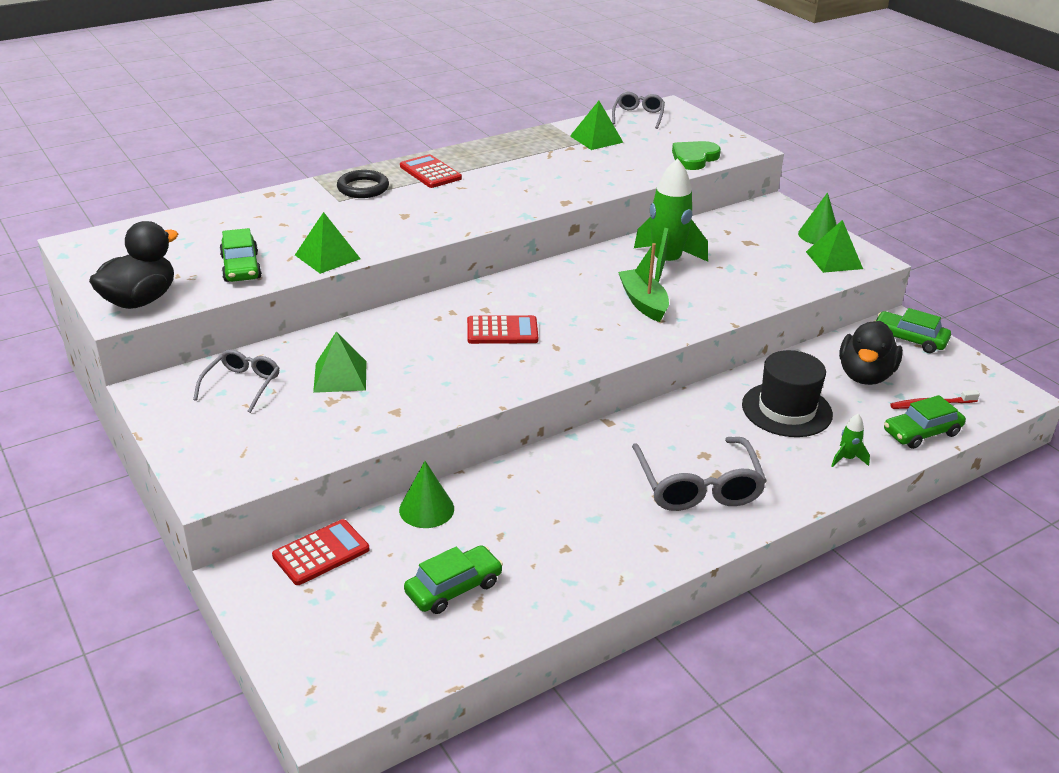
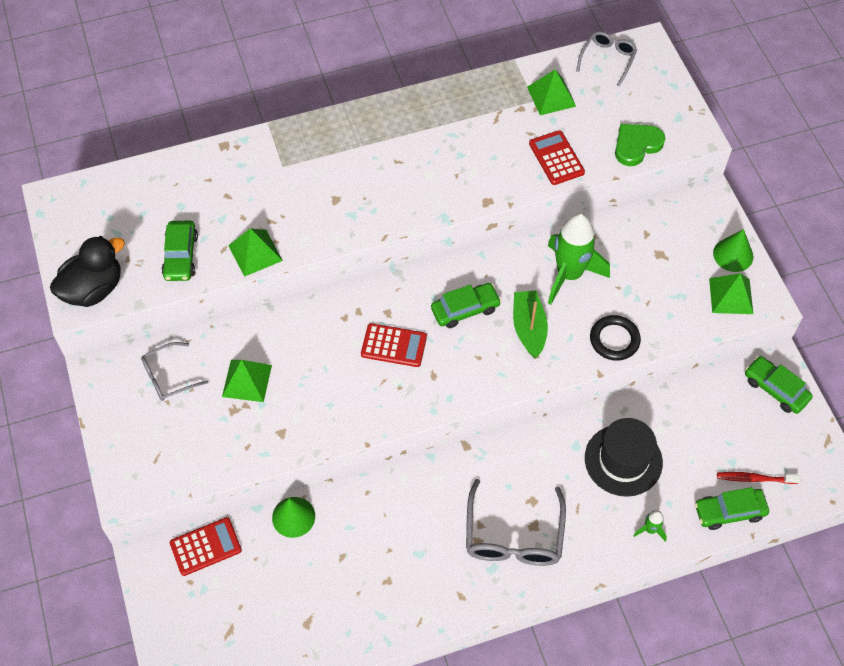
camera: 15 degrees right, 25 degrees up
(242, 385) = (168, 377): grey glasses -> grey glasses turned 150 degrees counterclockwise
(363, 188) = (308, 149): black ring -> black ring (614, 340)
(430, 172) = (376, 132): red calculator -> red calculator (556, 158)
(453, 588) = (293, 603): green car -> green car (465, 309)
(865, 375) = (712, 430): black duck -> none

